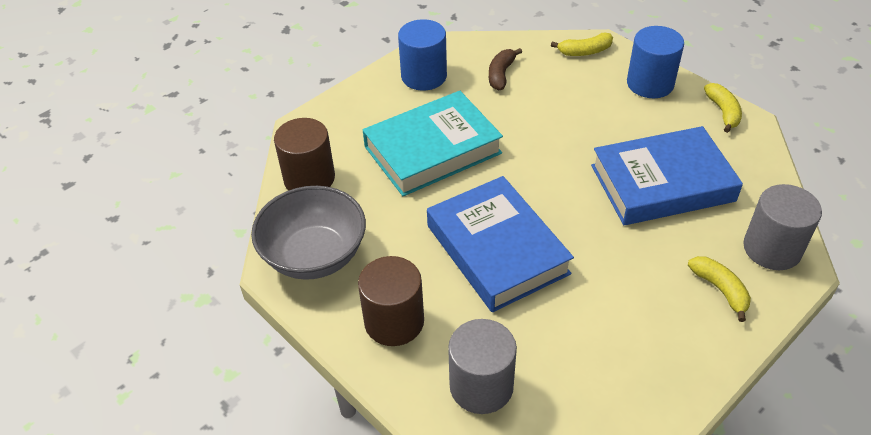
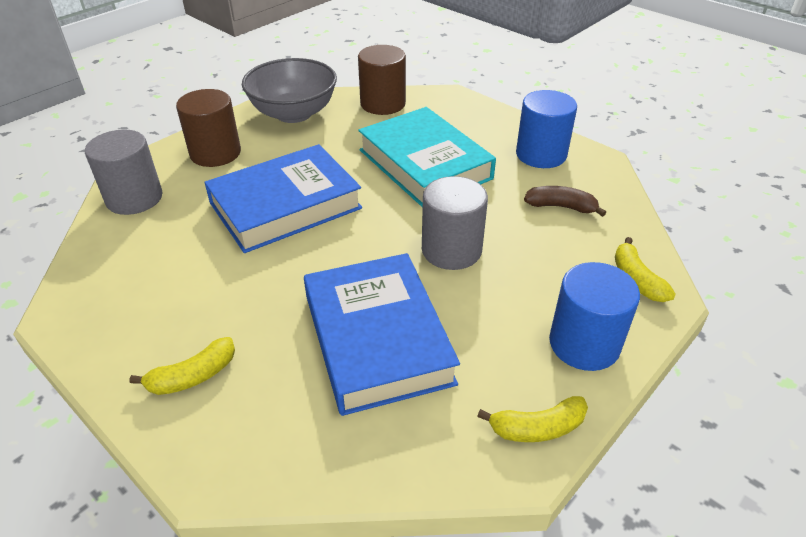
camera: 85 degrees right, 5 degrees down
(772, 249) = (248, 444): grey cylinder -> grey cylinder (451, 250)

